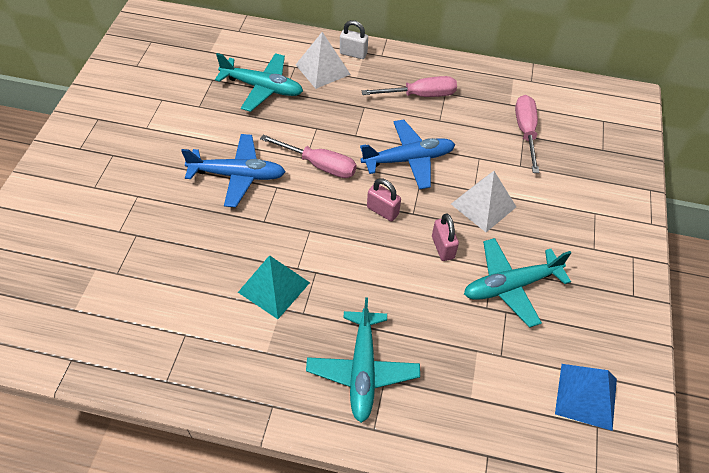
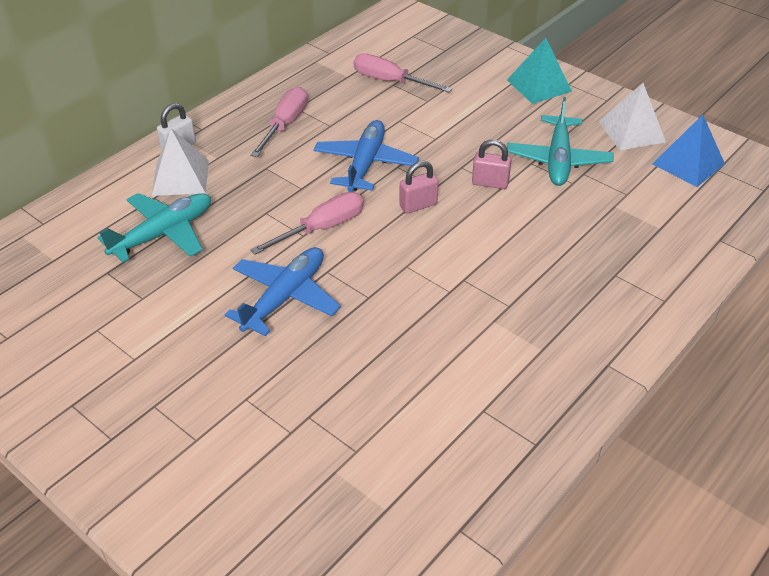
camera: 60 degrees left, 10 degrees down
(274, 287) = (463, 317): turquoise pyramid -> turquoise pyramid (539, 85)
(362, 370) = (599, 286): turquoise plane -> none
(483, 205) = (458, 140): white pyramid -> white pyramid (631, 131)

